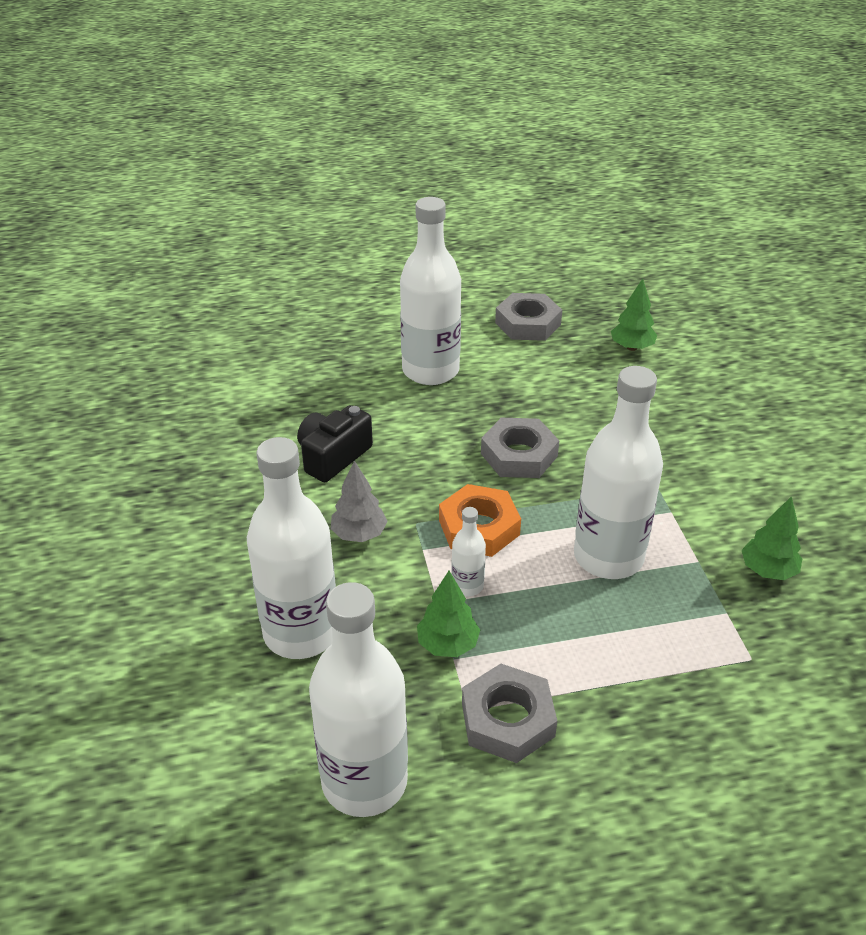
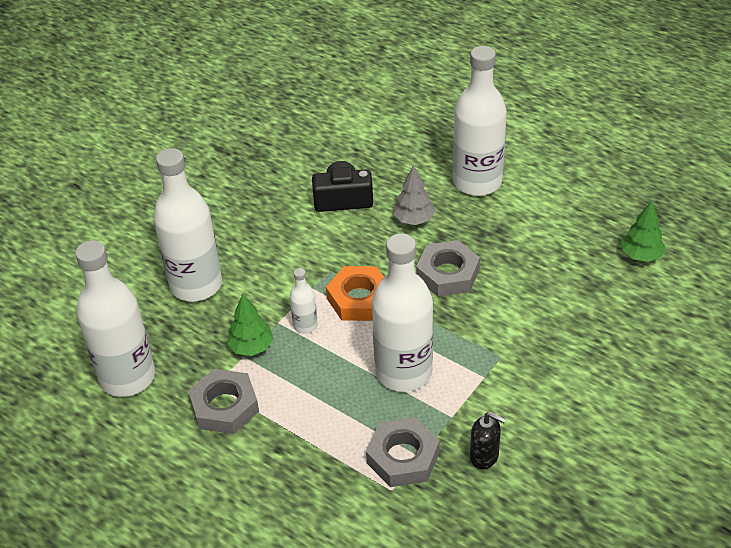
camera: 50 degrees right, 5 degrees up
(359, 534) = (293, 254): grey tree -> grey tree (413, 219)
(528, 323) = (593, 190): grey nut -> grey nut (403, 457)
(768, 571) = (484, 456): green tree -> black soap dispenser

